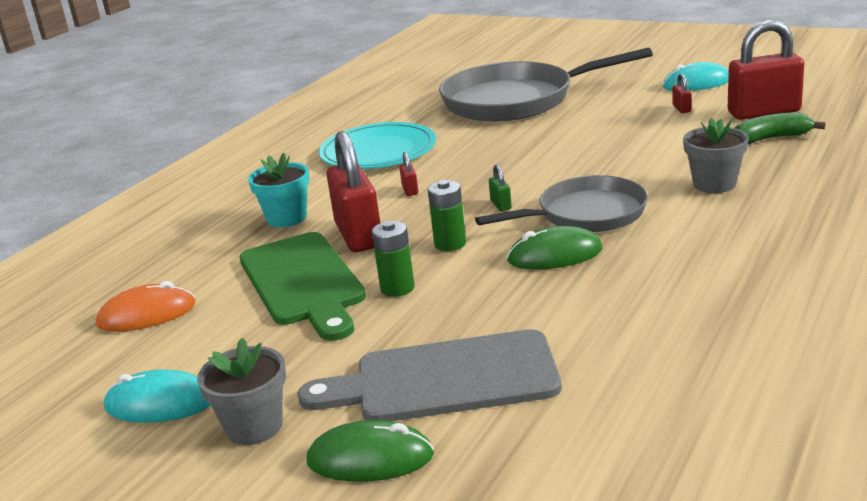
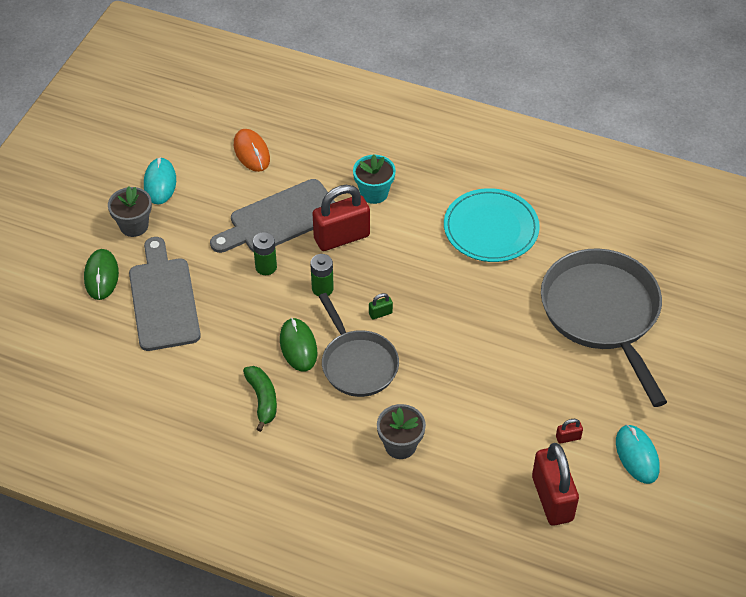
camera: 80 degrees right, 25 degrees up
(303, 282) = (280, 219): green cutting board -> grey cutting board
(410, 190) = (412, 257): red padlock -> none
(771, 138) = (489, 495): green banana -> green banana (262, 400)

